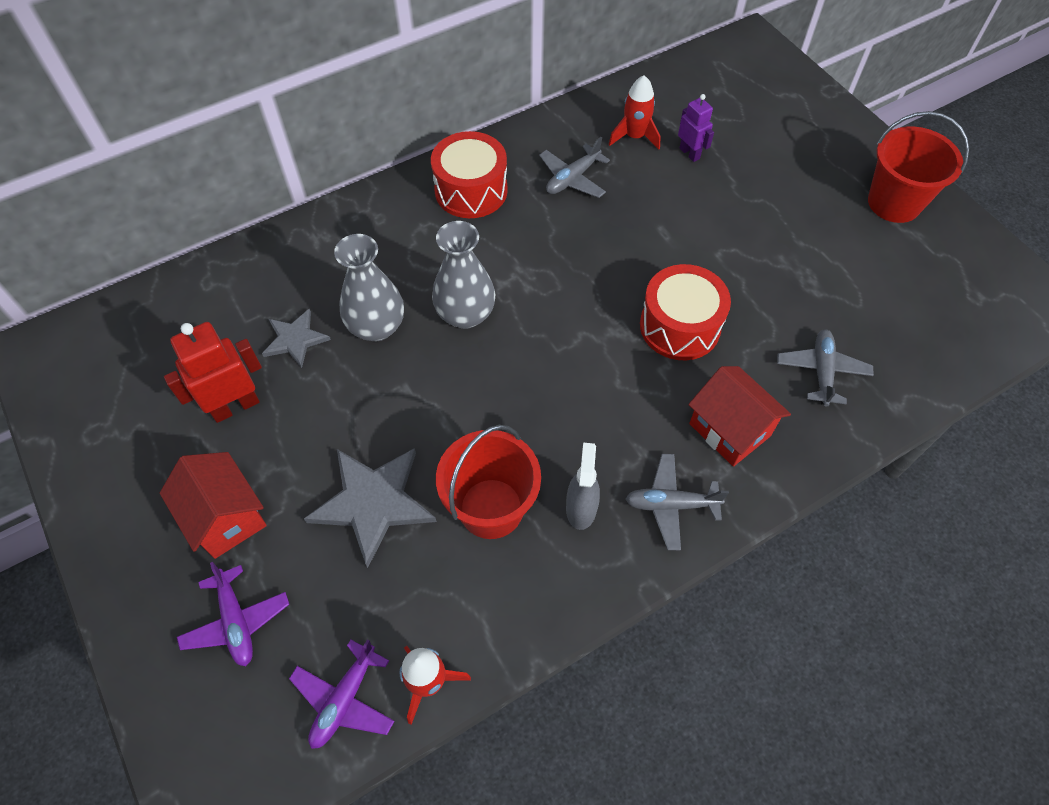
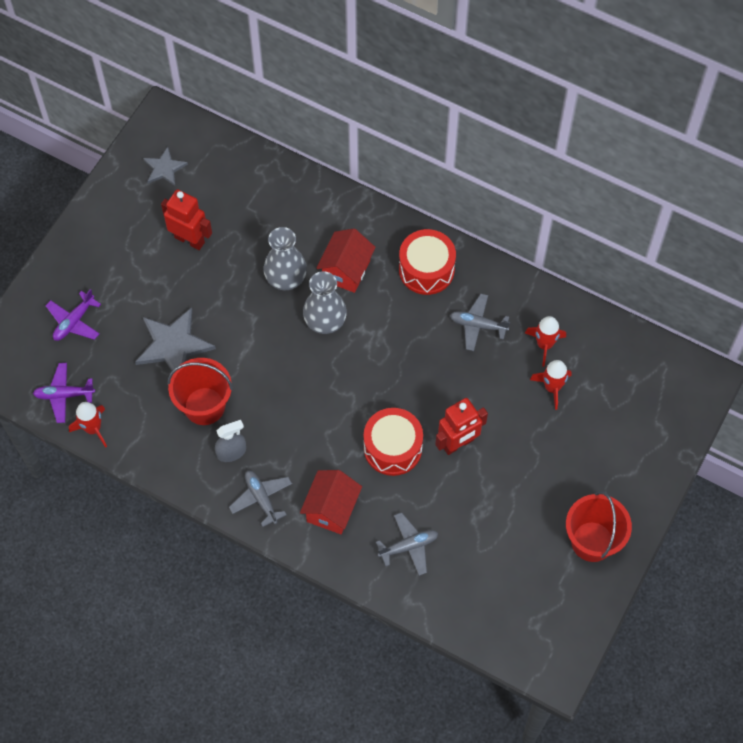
camera: 60 degrees right, 5 degrees up
(226, 517) = (124, 280): red house -> red house (346, 270)
(295, 339) = (251, 241): grey star -> grey star (164, 168)
(689, 153) = (552, 387): purple robot -> red rocket
(710, 262) = (458, 443): none -> red robot

